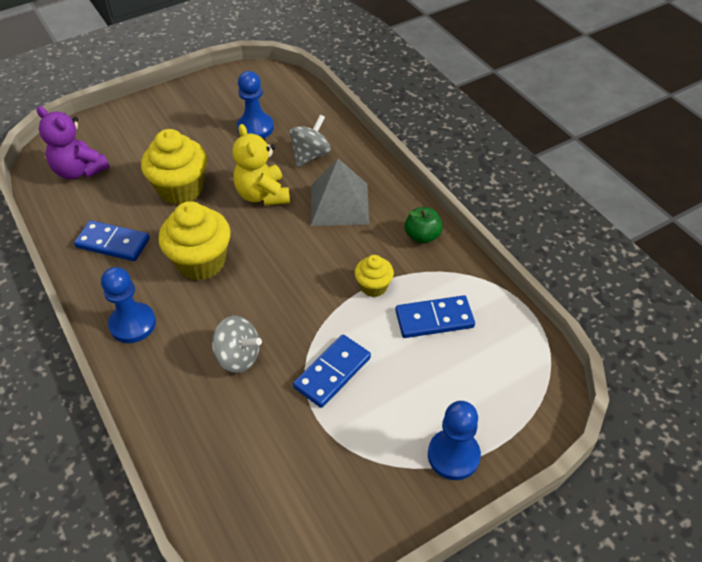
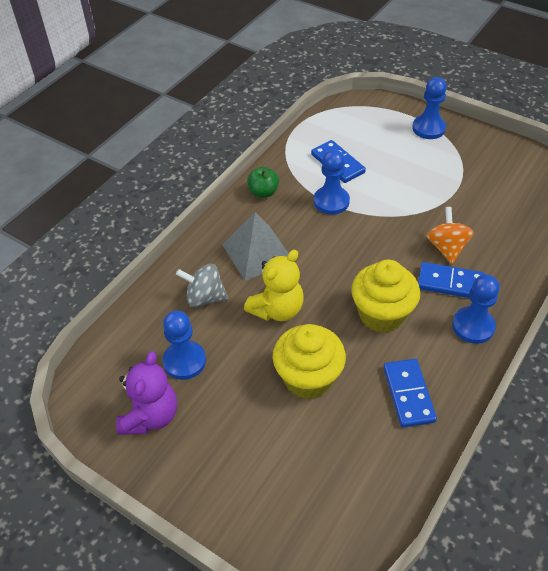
camera: 115 degrees left, 0 degrees up
(79, 170) = (338, 495): purple teddy bear -> purple teddy bear (150, 416)
(238, 357) = (447, 248): grey spinning top -> orange spinning top
(332, 372) = (418, 196): blue domino -> blue domino (450, 283)
(373, 287) = (331, 201): yellow cupcake -> blue pawn

